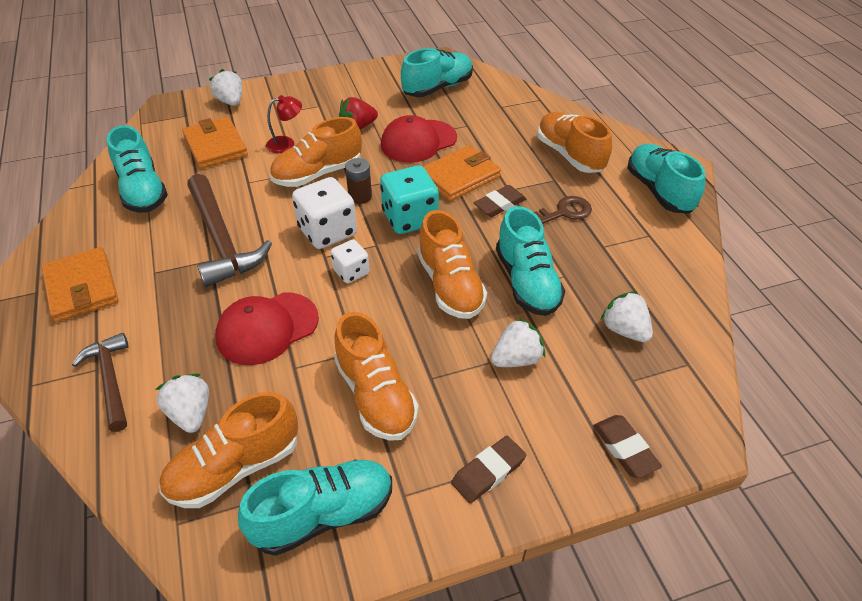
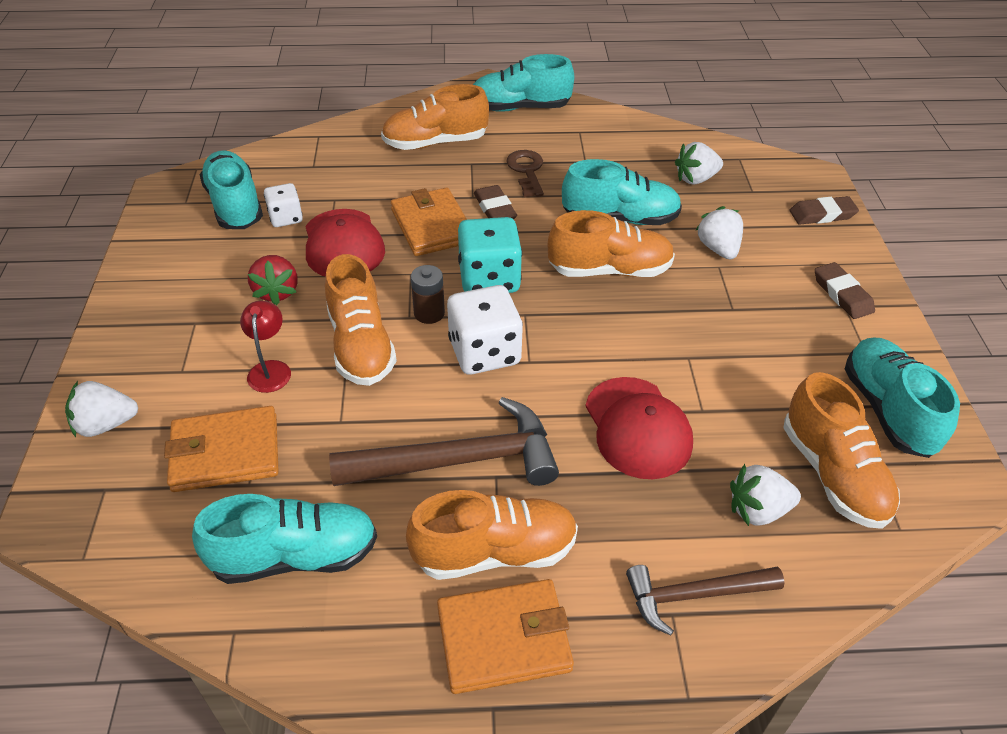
camera: 75 degrees left, 0 degrees up
(351, 272) = (564, 342): white dice -> white dice (286, 218)
(375, 395) = (750, 351): orange shoe -> orange shoe (495, 552)

